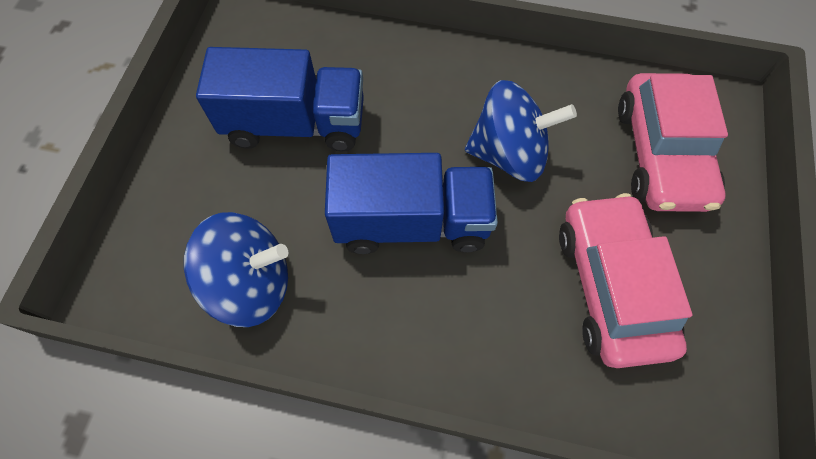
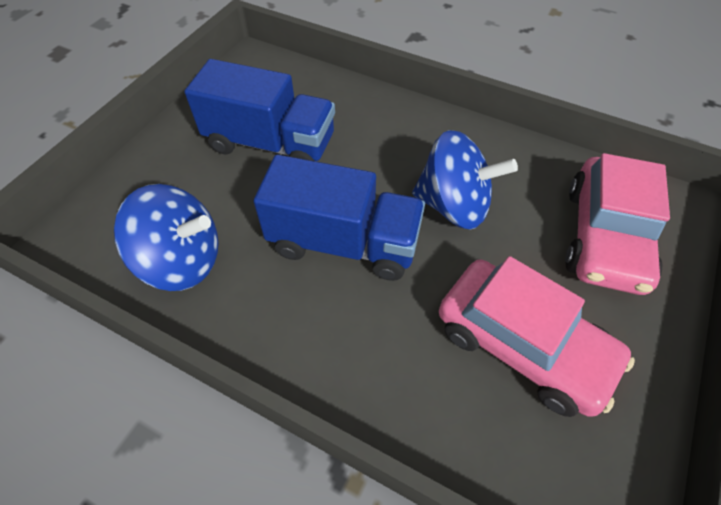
camera: 15 degrees right, 10 degrees down
(611, 286) = (522, 345): pink car -> pink car turned 120 degrees clockwise

